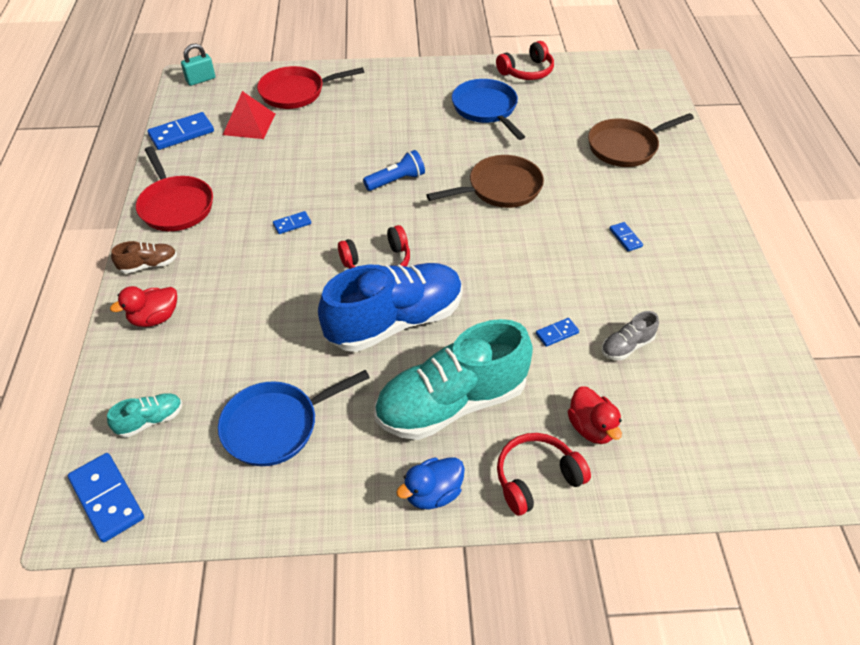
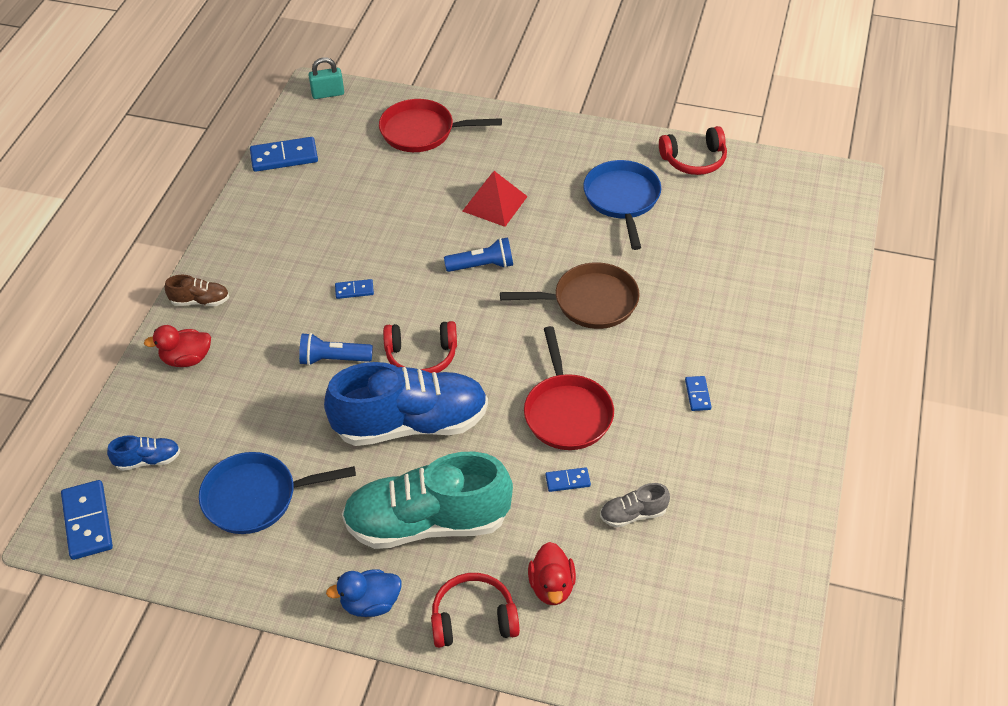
camera: 20 degrees right, 0 degrees up
(150, 420) = (148, 460): turquoise shoe -> blue shoe
(175, 205) = (248, 241): red pan -> red pan (567, 412)
(249, 124) = (357, 161): red pyramid -> red pyramid (495, 203)
(298, 284) = (333, 359): none -> blue flashlight
(626, 147) = (759, 284): brown pan -> none

